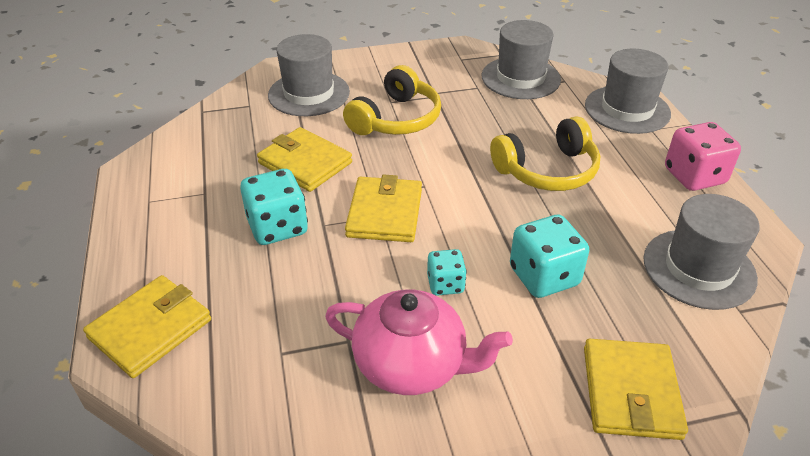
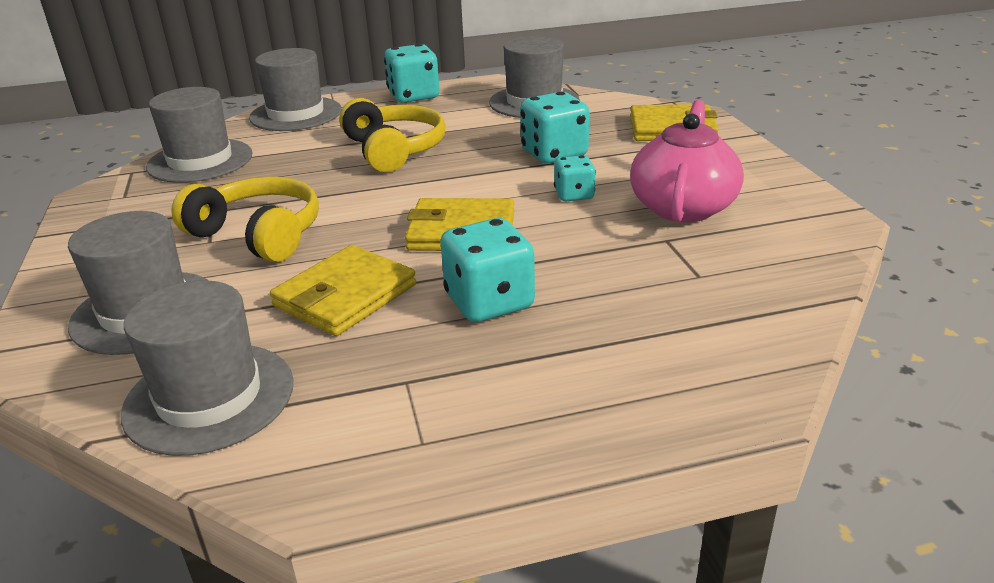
camera: 90 degrees left, 10 degrees down
(150, 329) = (702, 376): yellow wallet -> none
(219, 127) = (209, 397): none -> grey hat
(694, 176) = (414, 96): pink dice -> turquoise dice

